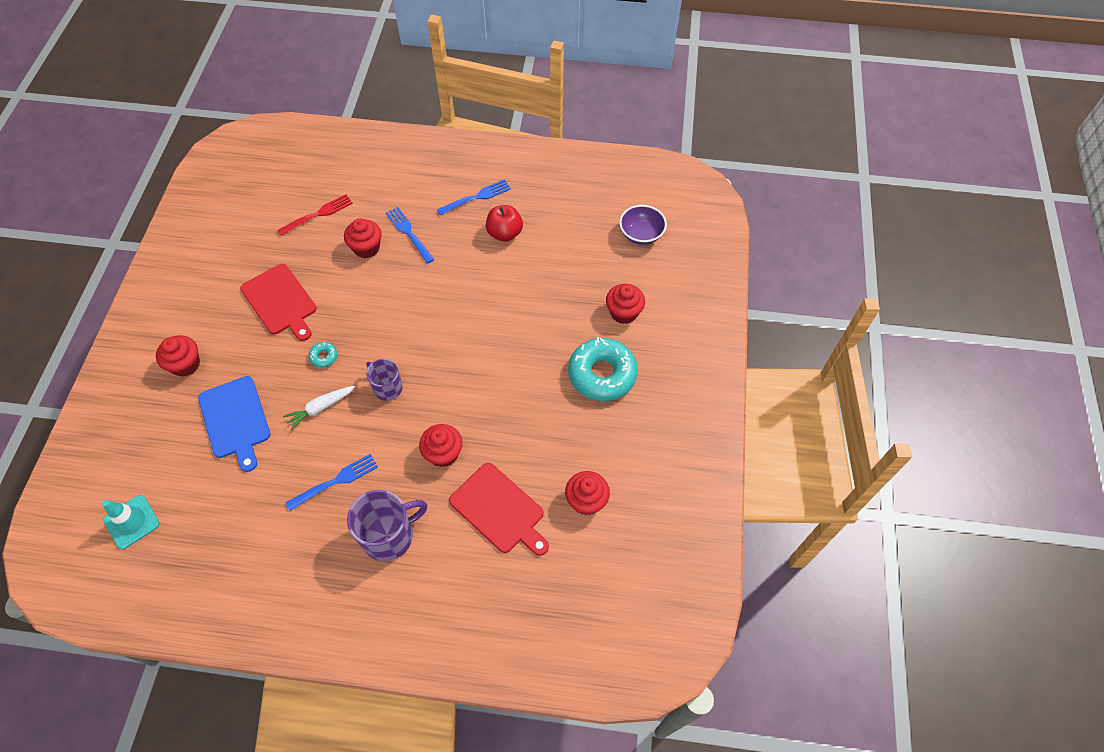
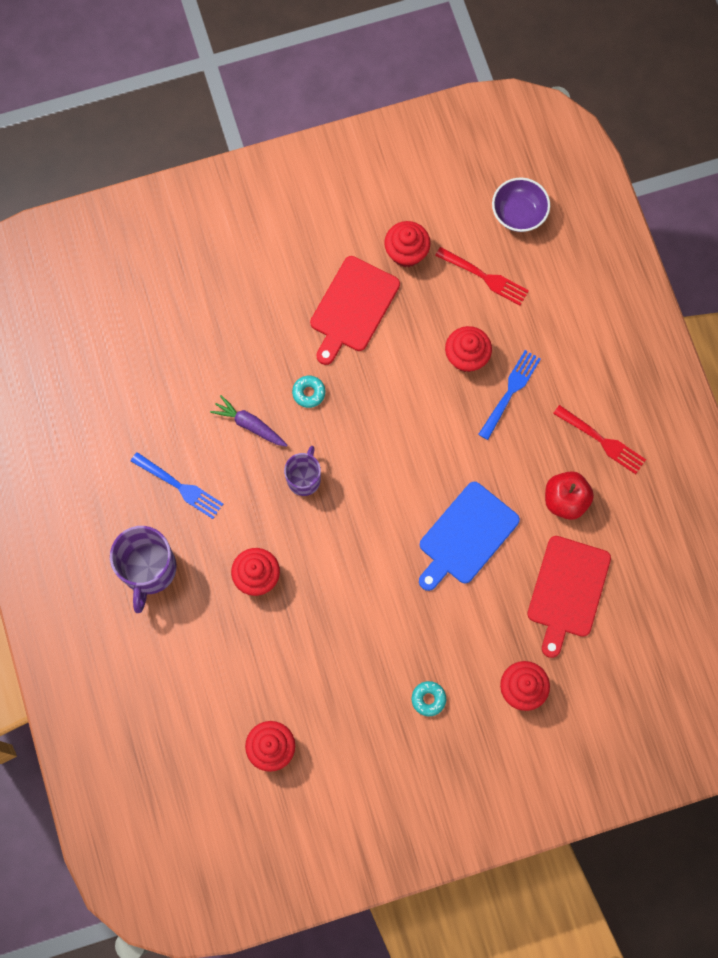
camera: 65 degrees right, 15 degrees up
(131, 522) = (56, 323): turquoise traffic cone -> none
(186, 364) = (235, 262): red cupcake -> red cupcake (406, 252)
(235, 420) = (198, 350): blue cutting board -> blue cutting board (466, 536)
(320, 408) = (249, 425): white carrot -> purple carrot
(389, 535) = (148, 570): purple mug -> purple mug turned 60 degrees clockwise
(476, 197) = (601, 441): blue fork -> red fork
(499, 510) = (222, 664): red cutting board -> red cutting board (567, 591)
(602, 374) = (428, 699): turquoise donut -> turquoise donut, size x0.42
(641, 234) = (646, 661): purple bowl -> purple bowl (518, 213)

